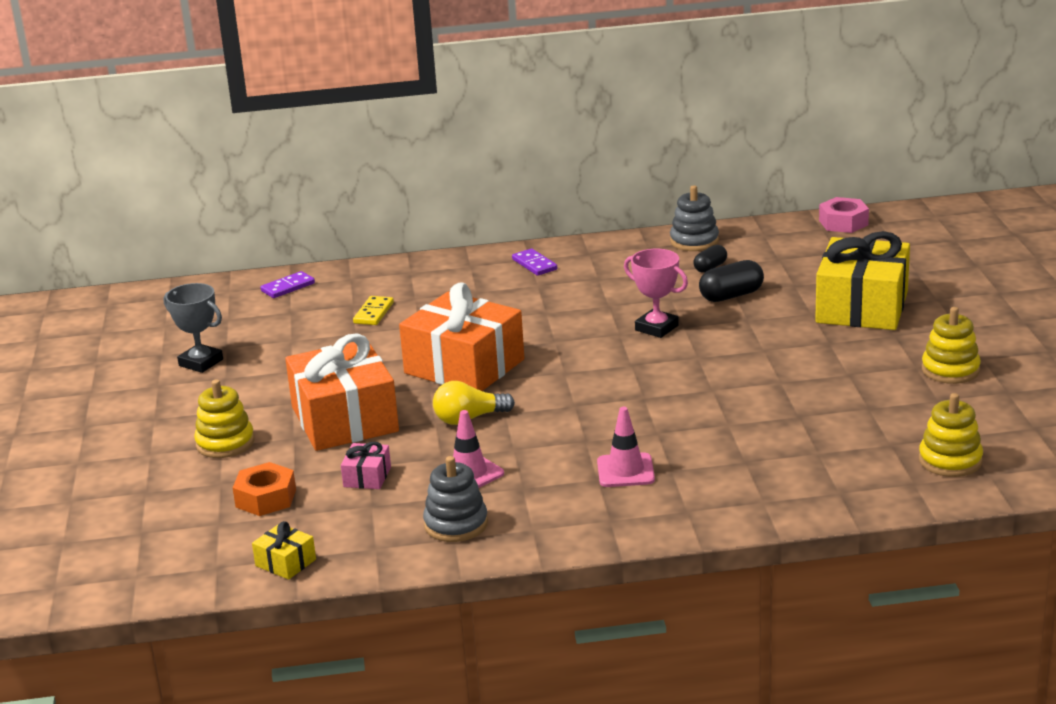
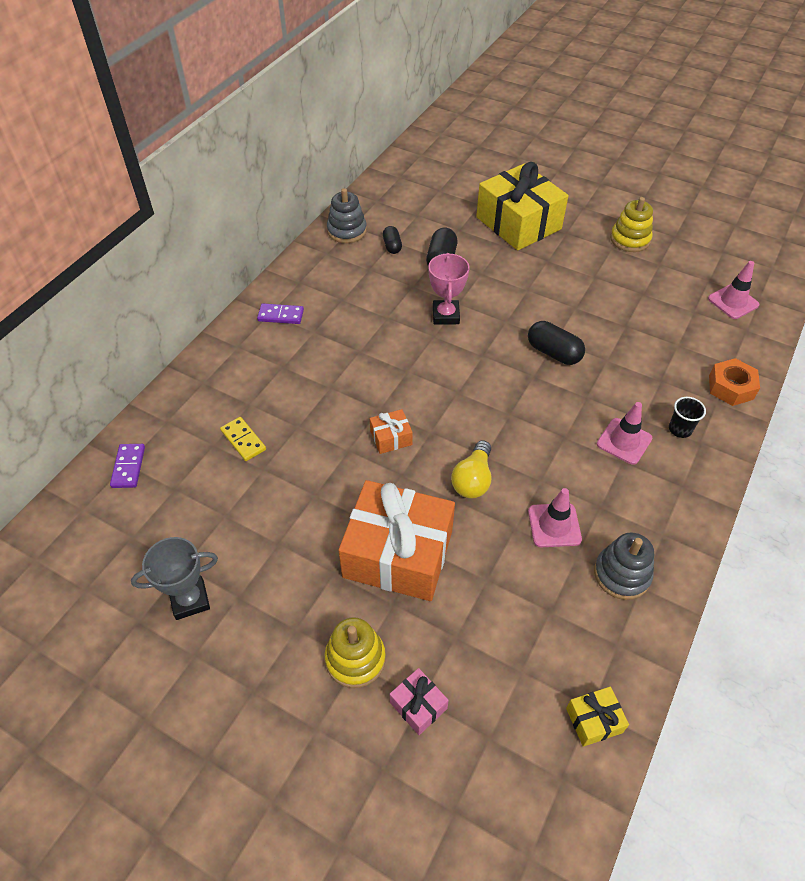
camera: 55 degrees left, 25 degrees up
(266, 498) = (477, 678): orange nut -> orange nut (730, 387)
(367, 477) = (503, 589): pink gift -> pink gift (418, 705)
(464, 366) = (391, 438): orange gift -> orange gift, size x0.42
(656, 328) = (445, 315): pink trophy -> pink trophy turned 75 degrees counterclockwise
(688, 494) = (680, 429): none -> black cup
(692, 395) = (553, 353): none -> black capsule
(843, 223) = (404, 166): pink nut -> none
(950, 461) = (733, 302): yellow stacking toy -> pink traffic cone

